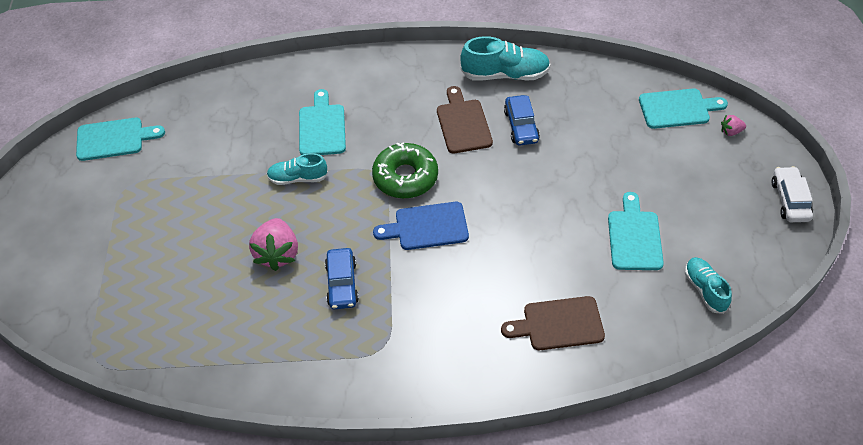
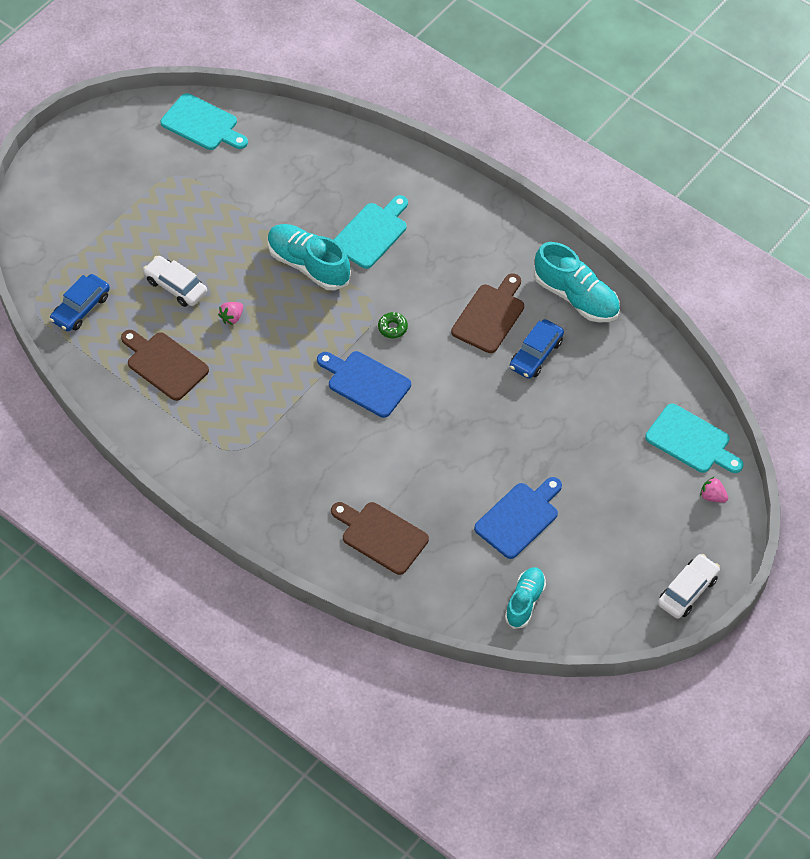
camera: 40 degrees right, 5 degrees up
(208, 263) = (176, 286): none -> white car
(258, 326) = (164, 364): none -> brown cutting board
(277, 254) = (232, 317): pink strawberry -> pink strawberry, size x0.48
(298, 178) = (308, 265): turquoise shoe -> turquoise shoe, size x1.58
(342, 284) = (255, 378): blue car -> blue car (81, 308)
(405, 177) = (392, 328): green donut -> green donut, size x0.42
(634, 237) = (519, 518): turquoise cutting board -> blue cutting board

